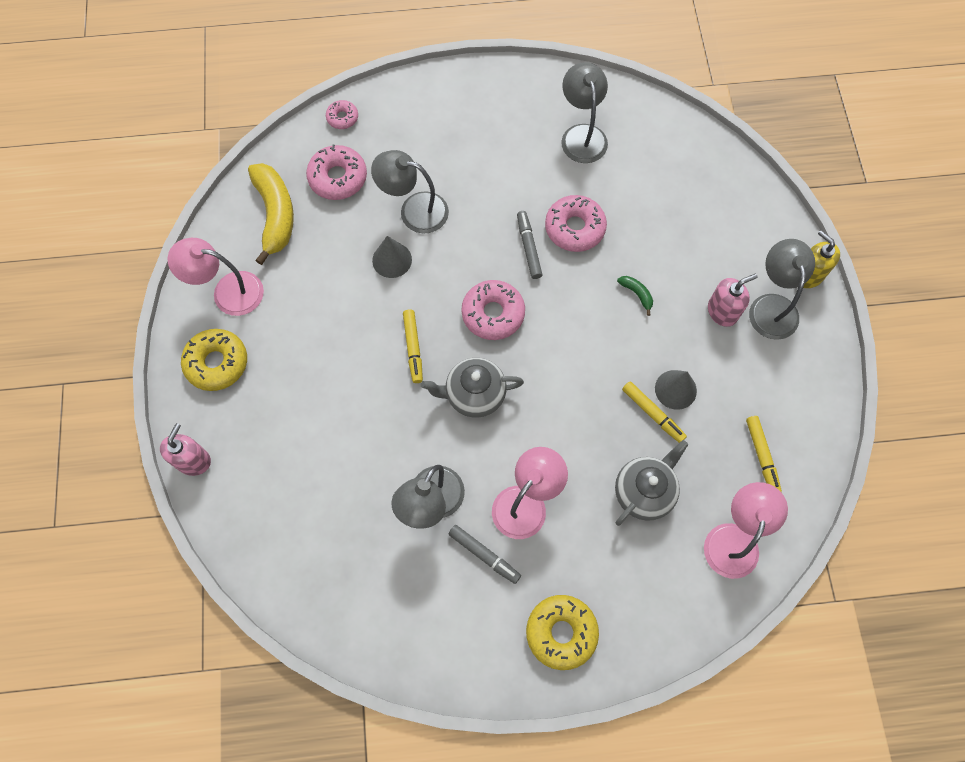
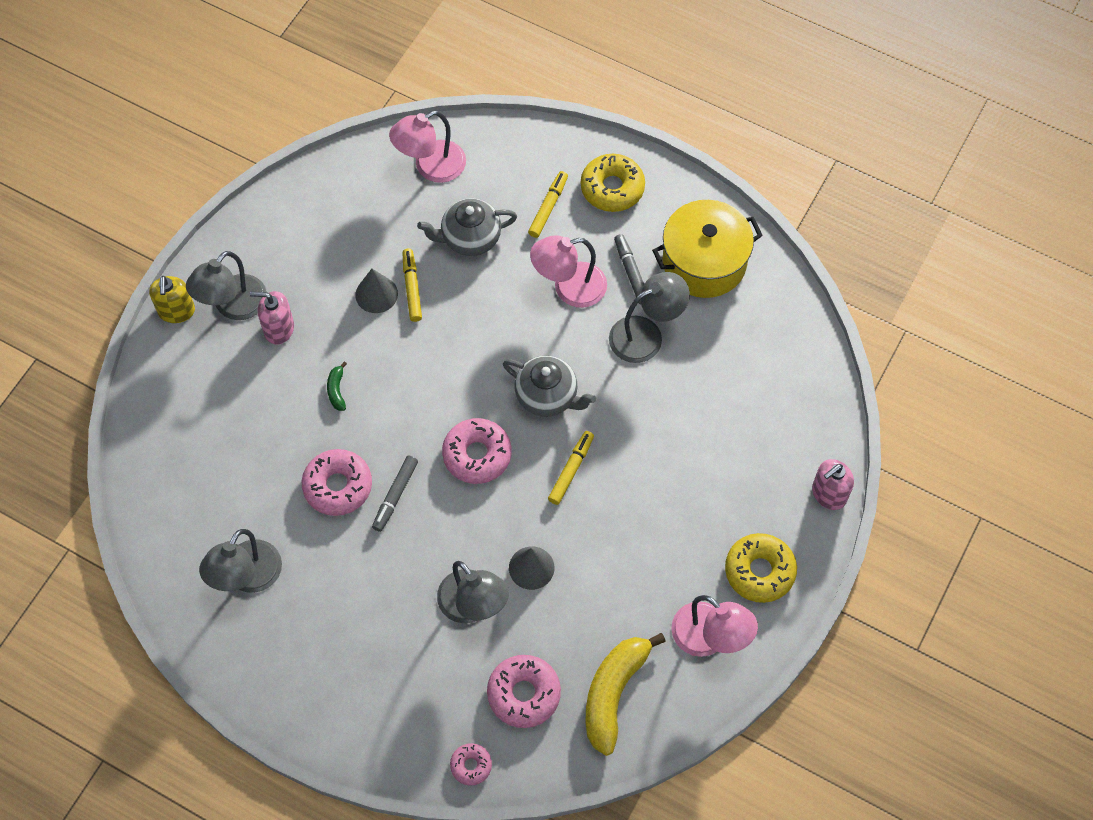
camera: 145 degrees left, 5 degrees down
(426, 611) = (704, 262): none -> yellow pot
(761, 456) = (355, 205): yellow marker -> yellow marker (548, 207)

